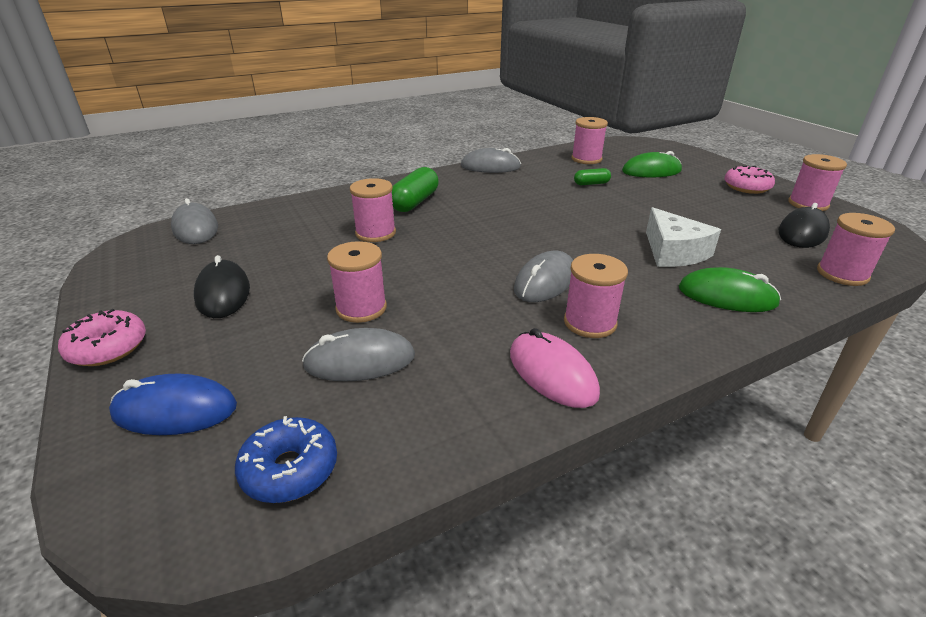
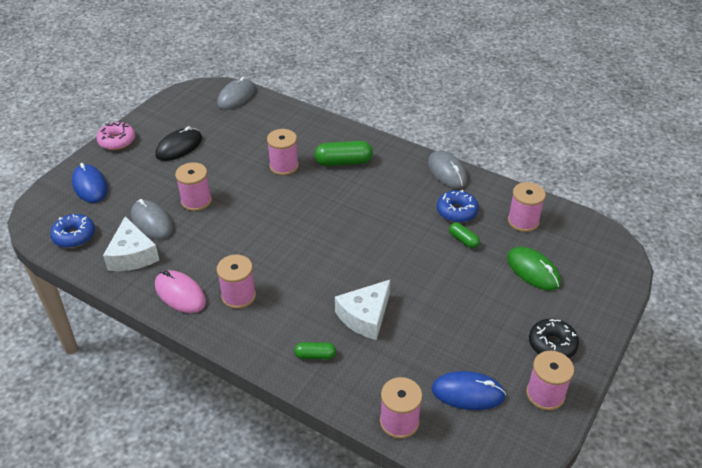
camera: 60 degrees right, 10 degrees up
(419, 402) = (132, 255): none -> white cheese
(545, 281) = (275, 262): grey mouse -> none
(550, 176) = (456, 212): none -> blue donut
(552, 373) = (180, 294): pink mouse -> pink mouse turned 75 degrees counterclockwise
(727, 296) = (315, 355): green mouse -> green capsule
(746, 187) = (552, 344): pink donut -> black donut
(802, 232) = (468, 393): black mouse -> blue mouse

